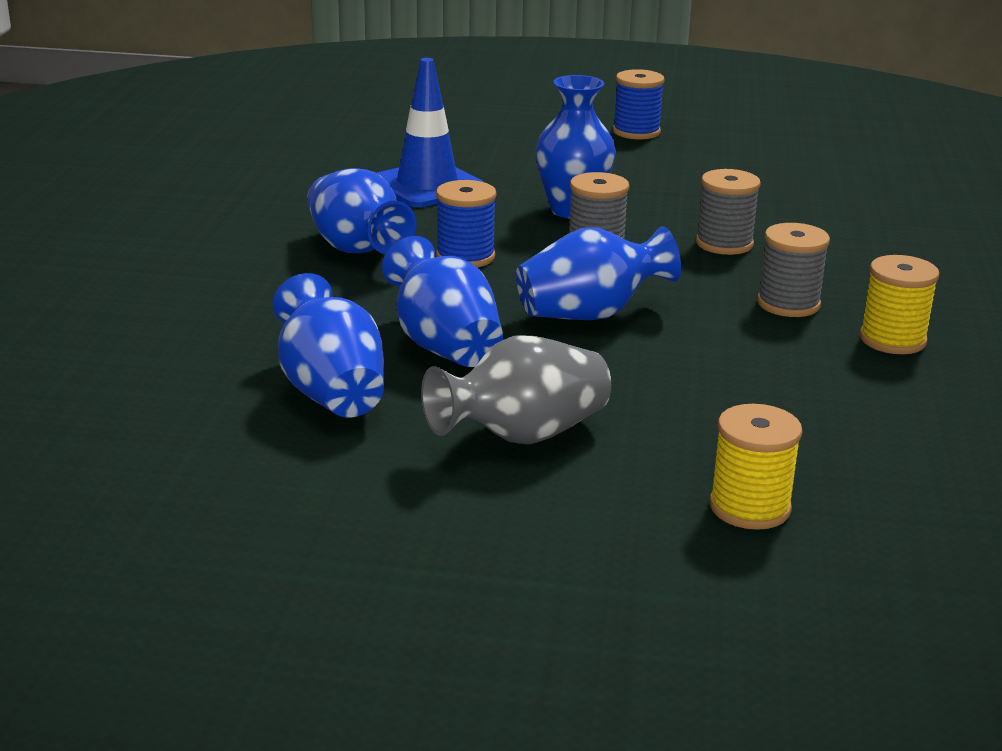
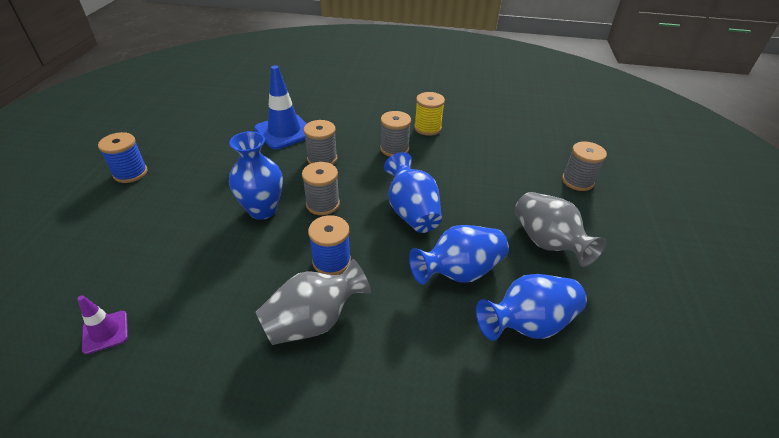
camera: 90 degrees left, 15 degrees up
(356, 156) = (105, 332): none -> purple traffic cone
(357, 249) = (313, 321): blue vase -> grey vase
(427, 185) = (194, 282): blue traffic cone -> blue traffic cone (284, 131)
(749, 507) = (577, 181): yellow spool -> grey spool

